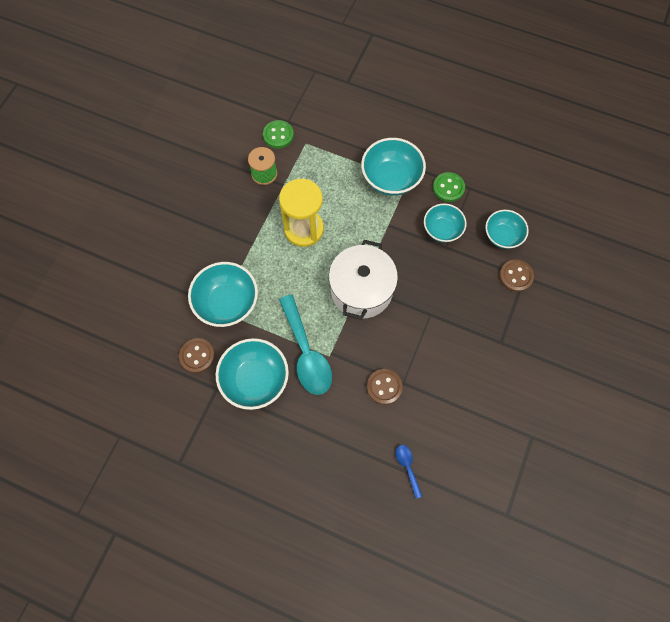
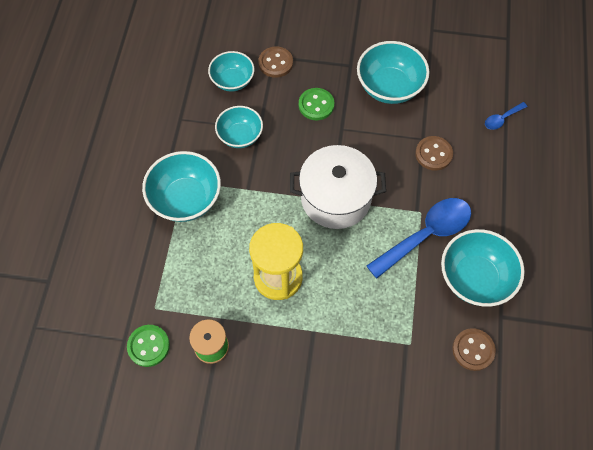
camera: 105 degrees left, 5 degrees down
(227, 303) = (398, 336): turquoise bowl -> turquoise bowl (389, 87)
(306, 353) = (426, 235): turquoise spoon -> blue spoon
(448, 188) = (185, 139): green button -> green button (316, 105)

